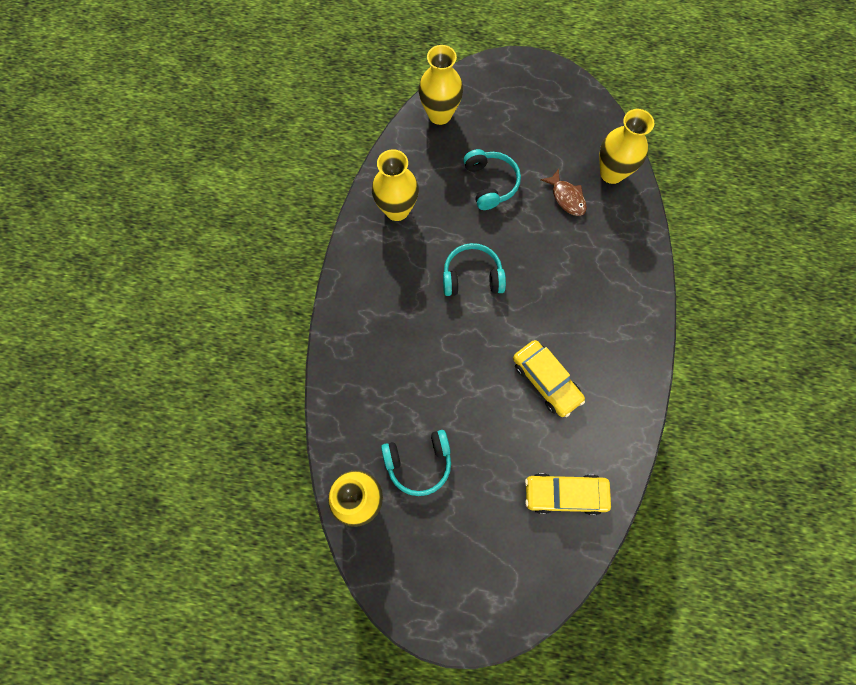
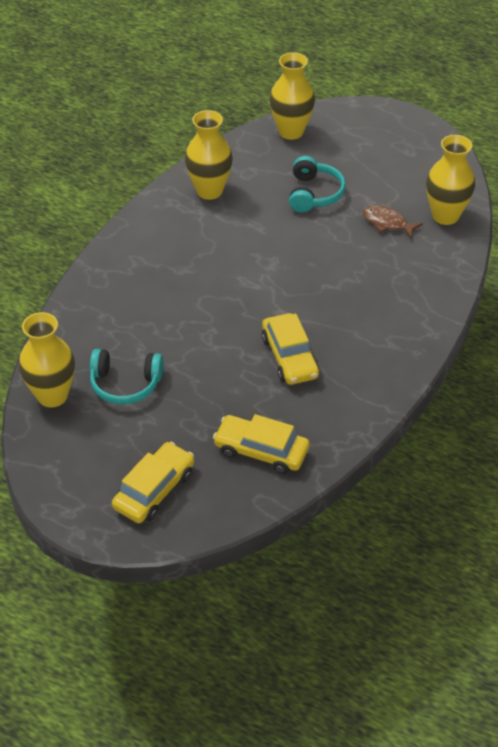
camera: 20 degrees right, 25 degrees down
(472, 276) = (257, 258): turquoise headphones -> none
(494, 572) = (154, 490): none -> yellow car
(566, 197) = (387, 223): brown fish -> brown fish turned 135 degrees clockwise

